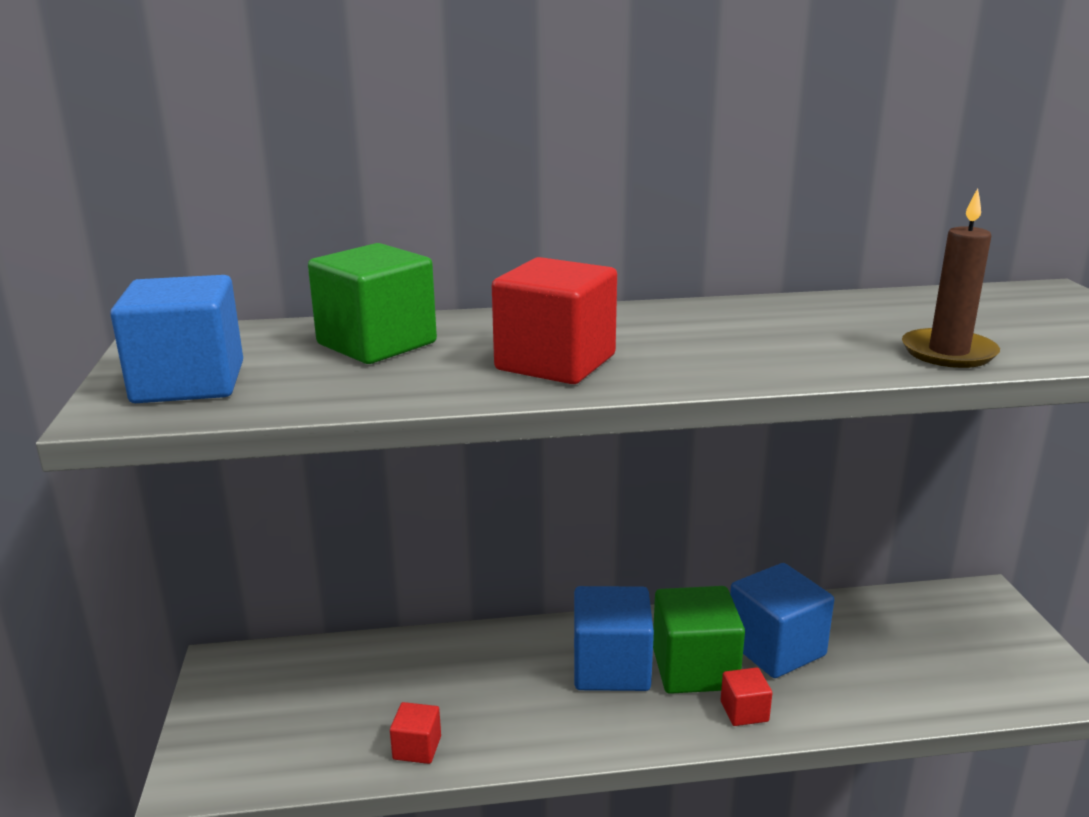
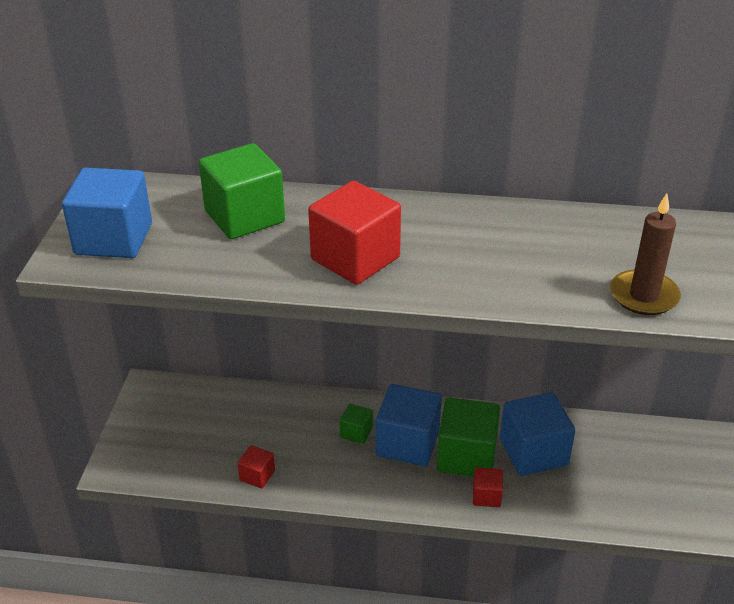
camera: 15 degrees right, 15 degrees up
(537, 667) = (356, 432): none -> green cube

